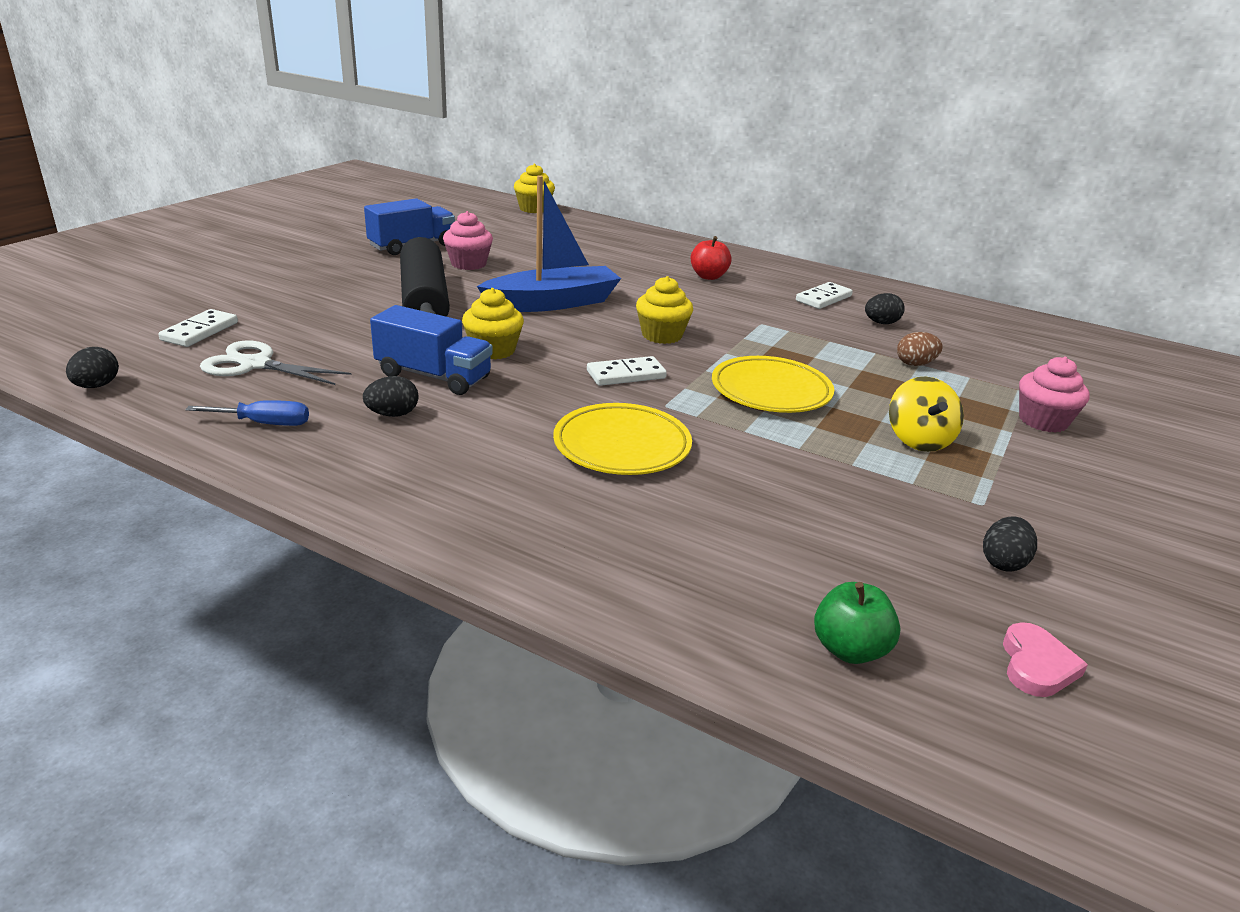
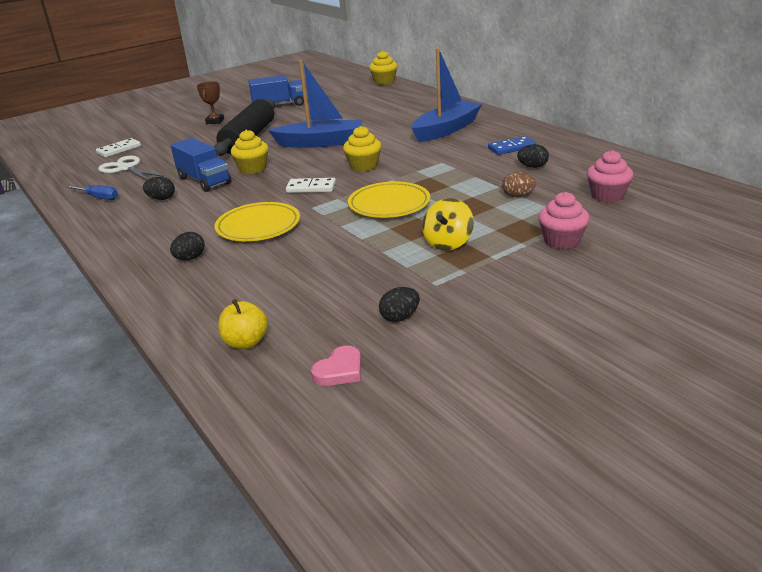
camera: 30 degrees right, 0 degrees up
(97, 386) = (49, 174): black egg -> black egg (190, 258)
(330, 274) = (215, 121): none -> brown trophy
(468, 264) = (299, 117): pink cupcake -> pink cupcake (607, 196)
(708, 276) = (446, 130): red apple -> blue boat
(823, 298) = (512, 148): white domino -> blue domino
(849, 649) = (246, 342): green apple -> yellow apple

